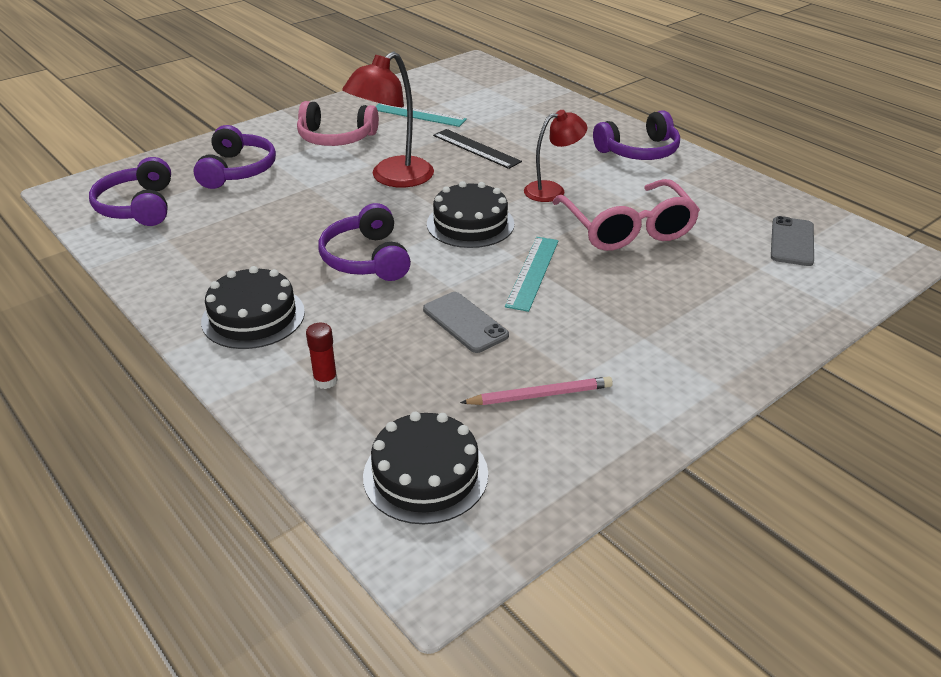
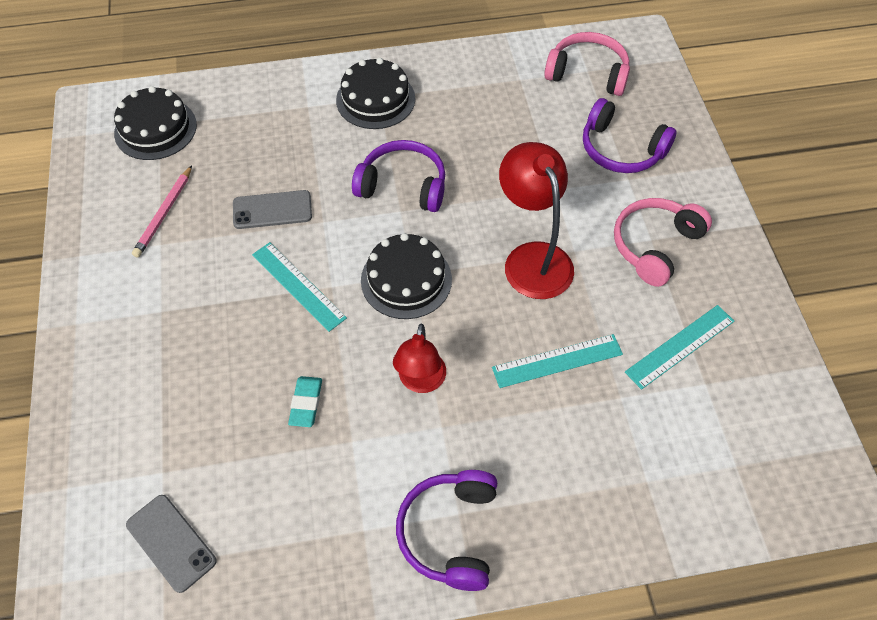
camera: 120 degrees right, 20 degrees up
(138, 206) = (587, 73): purple headphones -> pink headphones
(325, 381) = (275, 114): red glue stick -> none
(476, 148) = (557, 361): black ruler -> turquoise ruler
(627, 229) = (306, 403): pink glasses -> turquoise eraser

